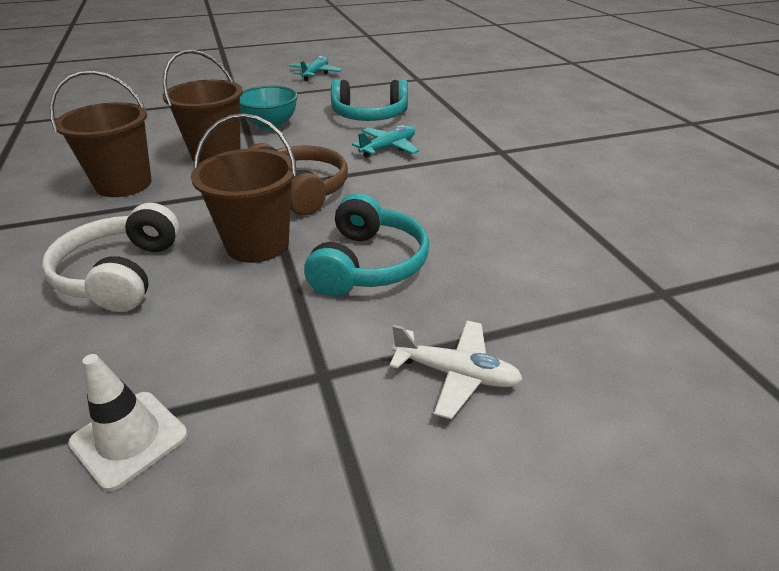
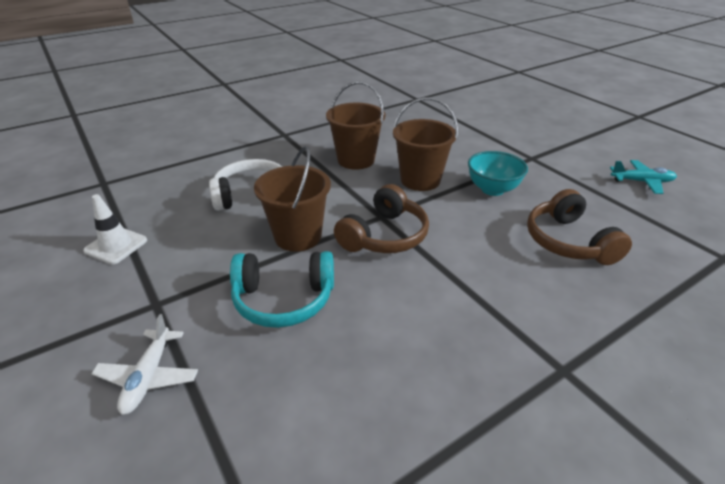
camera: 75 degrees right, 0 degrees up
(369, 116) = (568, 241): turquoise headphones -> brown headphones
(388, 148) = (500, 270): turquoise plane -> none

